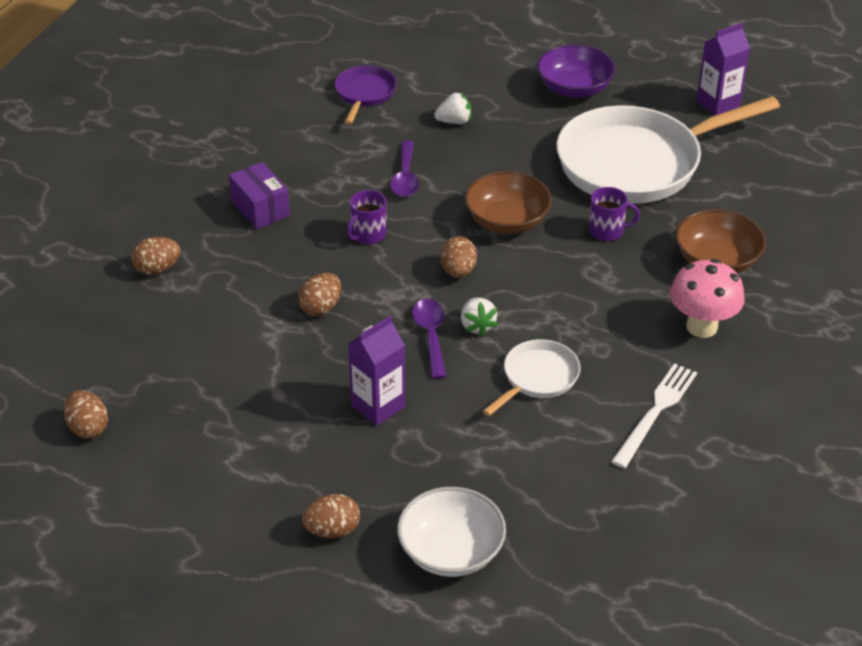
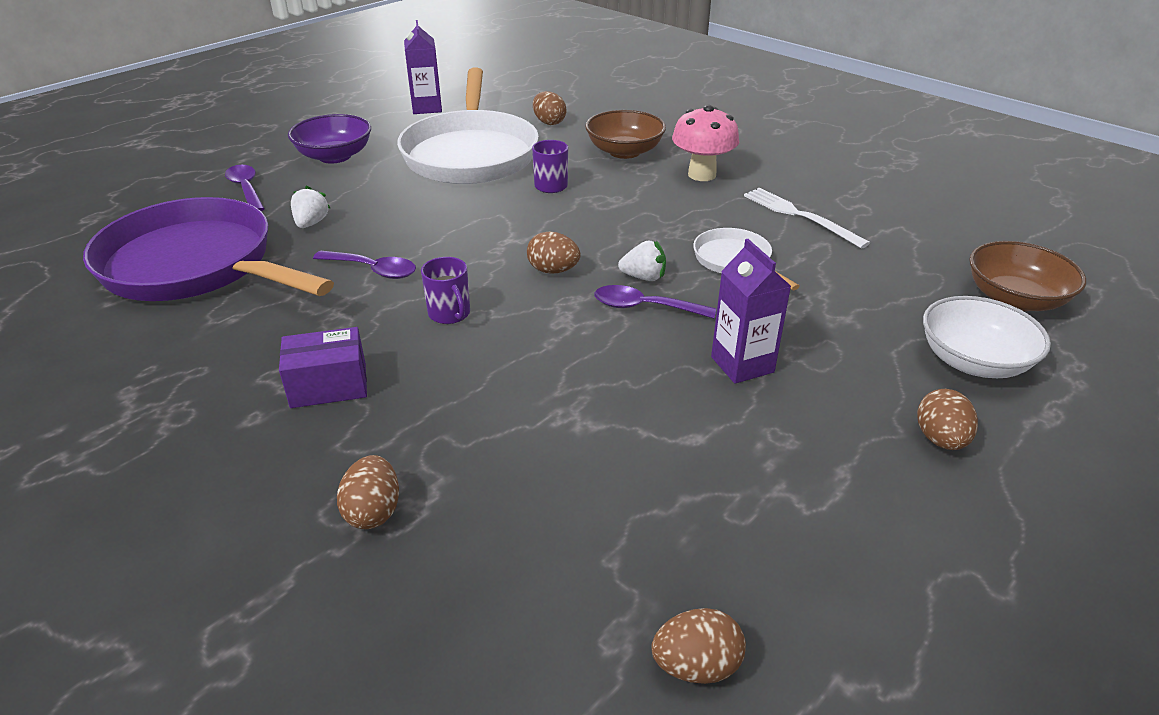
camera: 70 degrees left, 5 degrees down
(321, 308) = (554, 373): brown egg -> brown egg (549, 122)
(364, 94) = (196, 266): purple pan -> purple pan, size x2.17
(486, 68) = (246, 189): none -> purple spoon
(507, 221) = (497, 228): brown bowl -> brown bowl (1014, 299)

